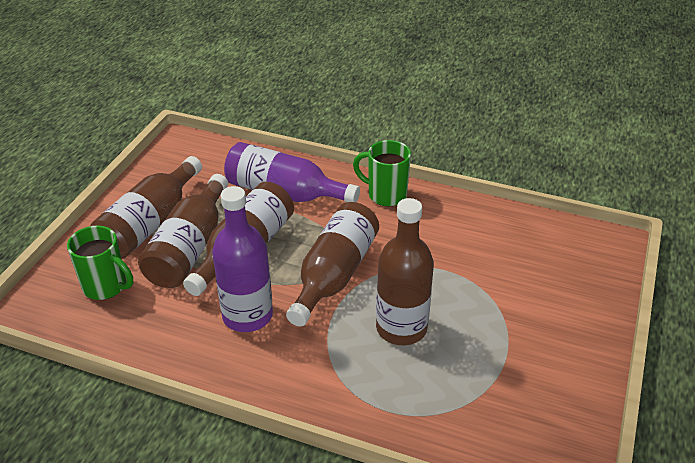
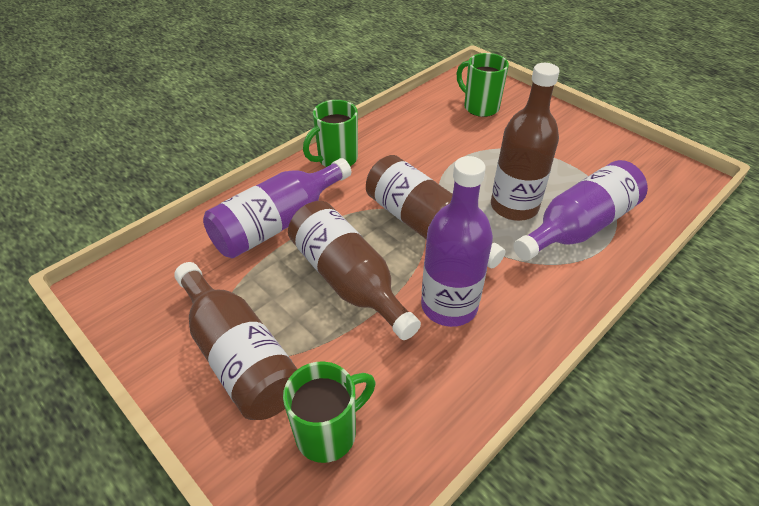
camera: 65 degrees left, 5 degrees up
(189, 248) = (312, 328): brown bottle -> none
(402, 384) = (579, 227): none -> purple bottle
(552, 263) = (480, 107): none -> green mug

